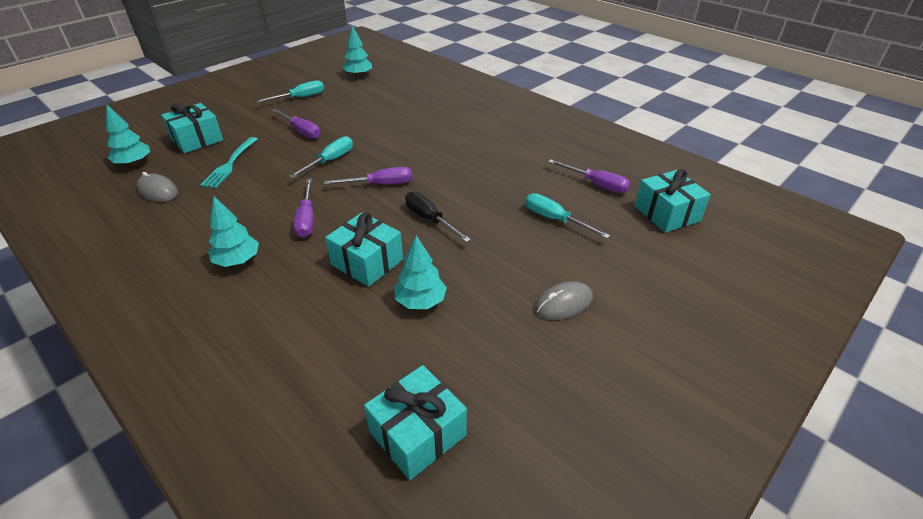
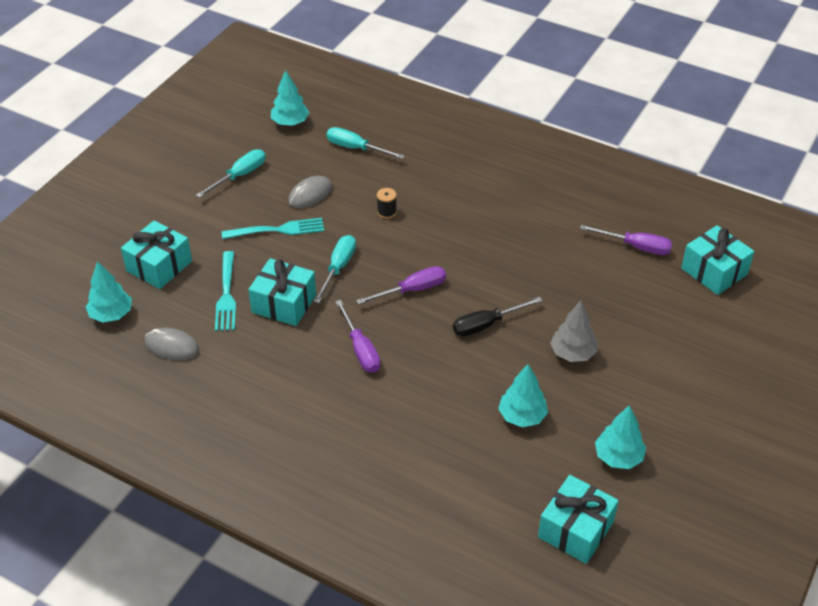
camera: 15 degrees left, 5 degrees up
(237, 261) = (322, 411): turquoise tree -> turquoise tree (618, 457)
(301, 131) = (277, 230): purple screwdriver -> turquoise fork
(367, 262) = (450, 386): turquoise gift -> turquoise gift (284, 303)
(393, 132) = (386, 212): none -> black spool
(430, 219) = (486, 324): black screwdriver -> black screwdriver turned 60 degrees counterclockwise
(499, 256) = (572, 353): none -> grey tree
(555, 219) = (610, 300): turquoise screwdriver -> turquoise screwdriver (356, 148)
(563, 303) = (648, 391): grey mouse -> grey mouse (310, 194)

